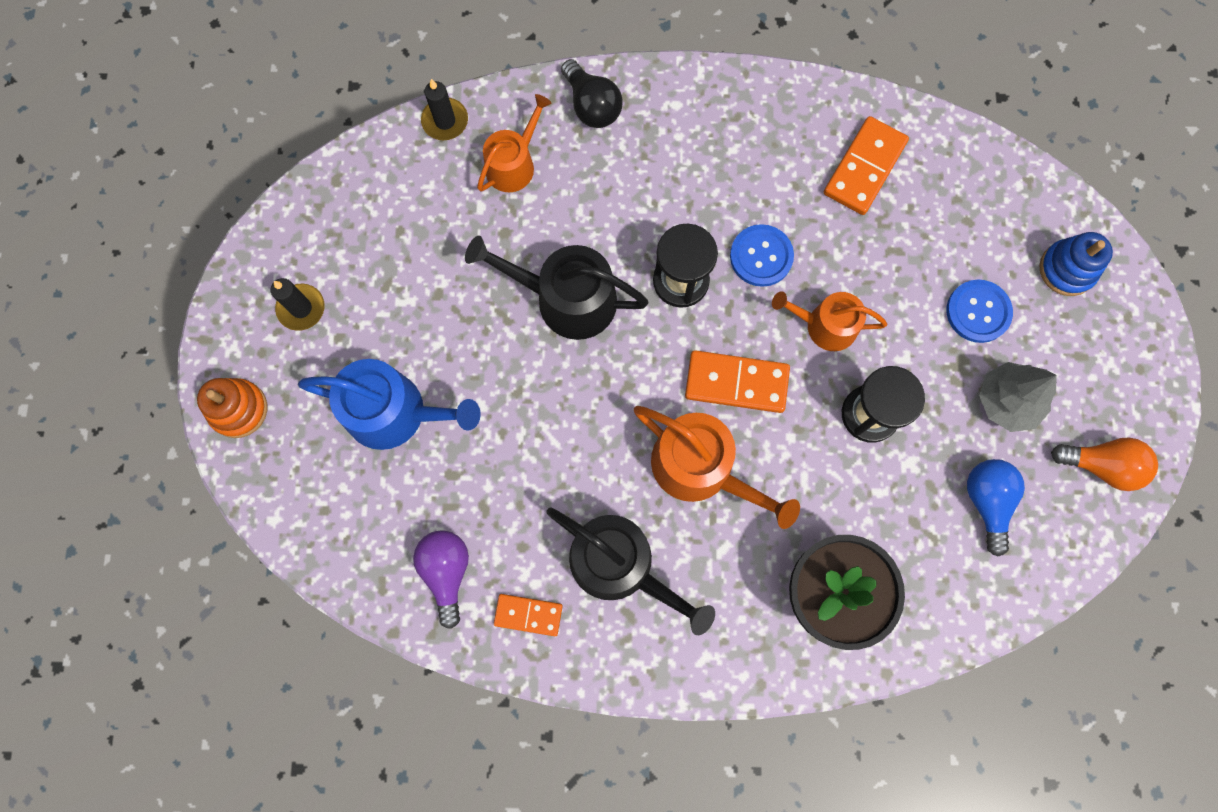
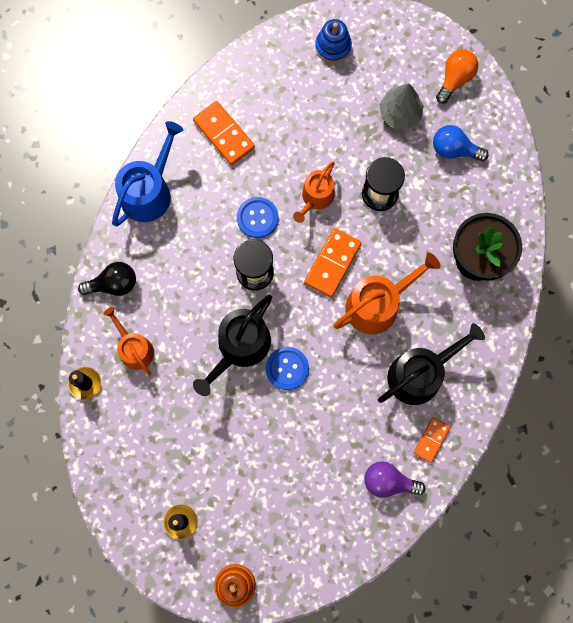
camera: 70 degrees left, 0 degrees up
(395, 412) = (275, 481): blue watering can -> blue watering can (149, 191)
(978, 312) = (340, 107): blue button -> blue button (287, 368)

